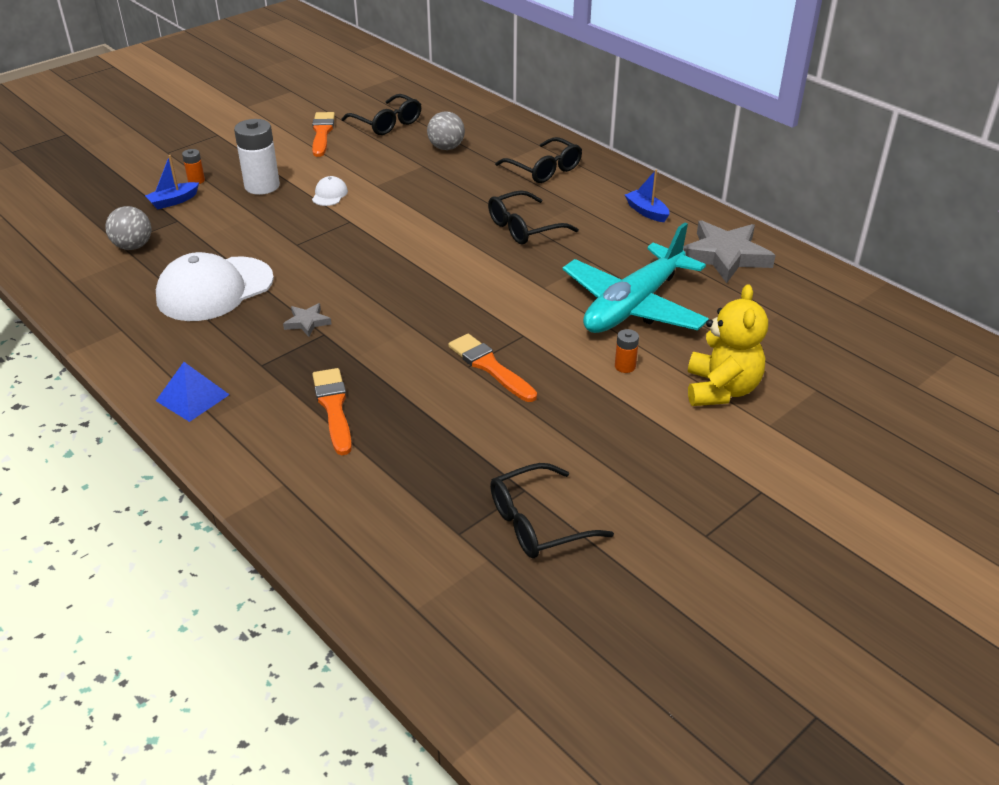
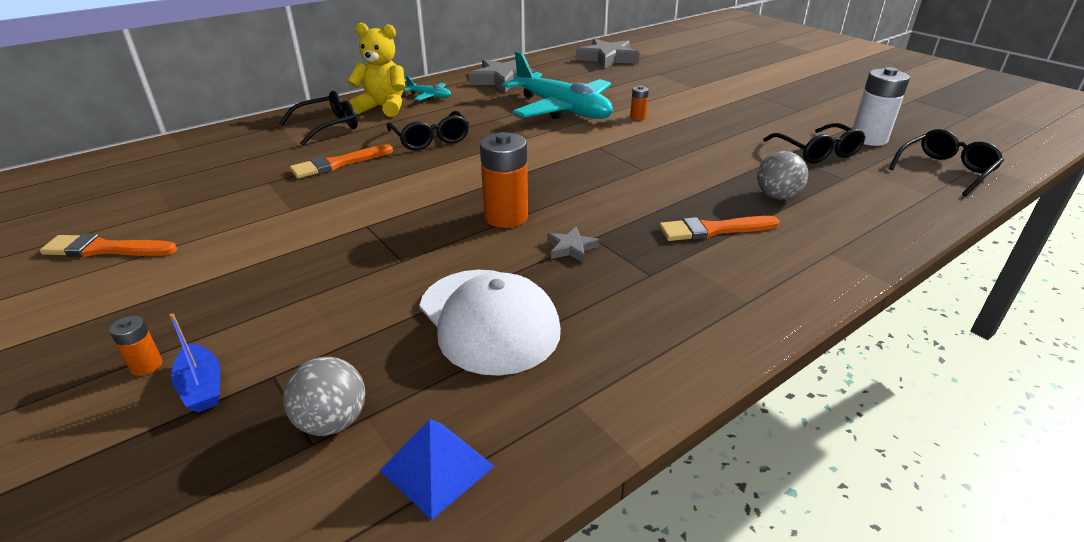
camera: 85 degrees left, 5 degrees down
(192, 397) = (717, 320): blue pyramid -> blue pyramid (437, 468)
(262, 186) = (224, 295): white battery -> white battery (868, 139)
(329, 194) = (291, 240): white cap -> none
(362, 285) = (506, 217): none -> orange battery
(387, 123) = (132, 202): black glasses -> black glasses (945, 170)
(446, 148) = (237, 169): grey ball -> grey ball (777, 196)
(490, 367) = (643, 161): orange brush -> orange brush (338, 163)
(646, 212) = (429, 96): blue boat -> turquoise plane
(721, 390) = (660, 94): yellow teddy bear -> yellow teddy bear (383, 108)
(871, 341) = (608, 58): none -> grey star

